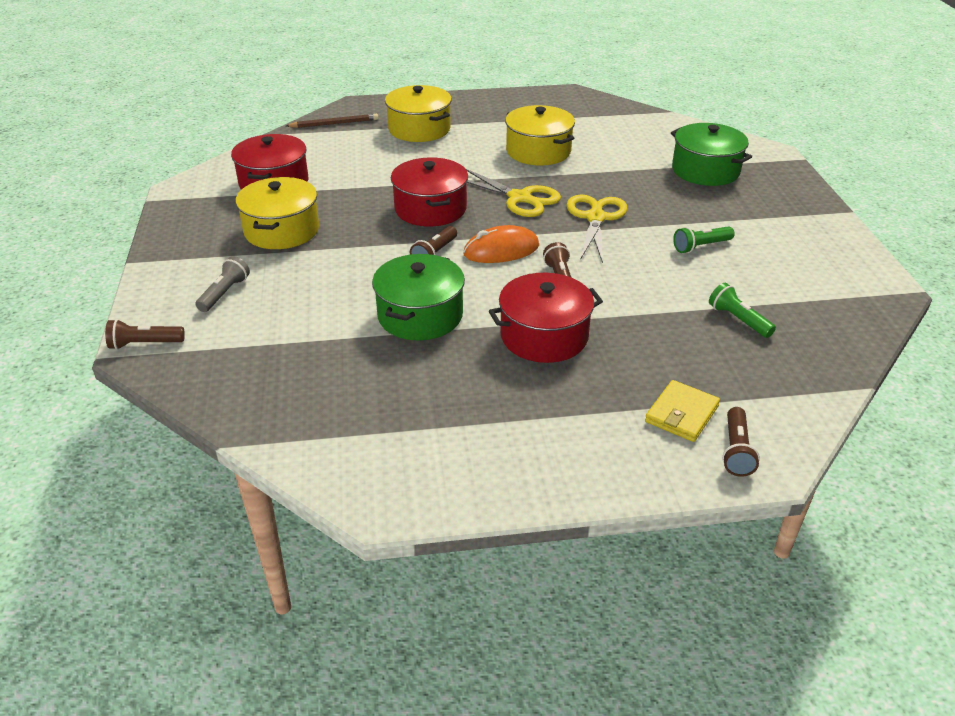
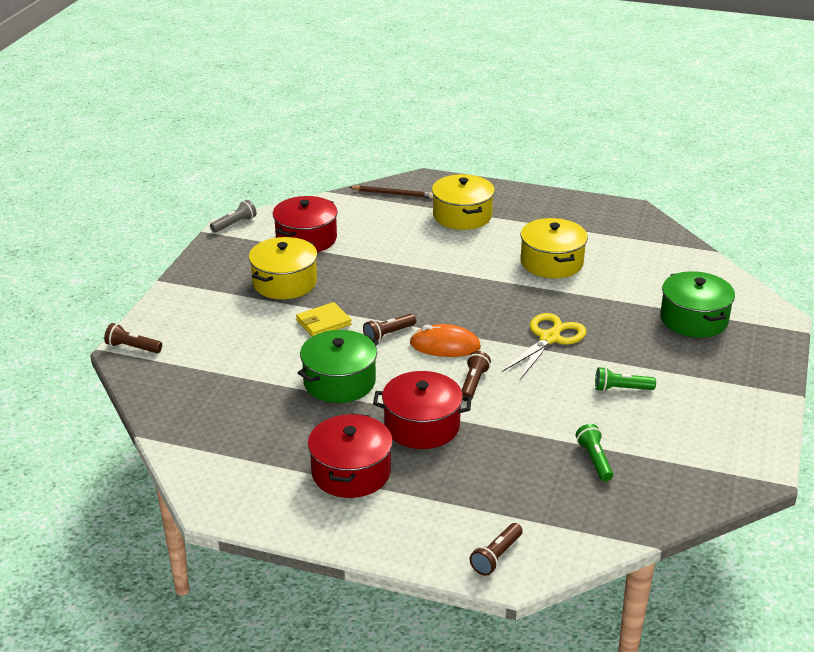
camera: 25 degrees right, 5 degrees down
(225, 293) = (210, 324): grey flashlight -> grey flashlight (234, 224)
(430, 209) = (415, 294): red pot -> red pot (351, 472)
(519, 198) = (498, 303): yellow scissors -> none
(681, 414) = (478, 517): yellow wallet -> yellow wallet (323, 322)

